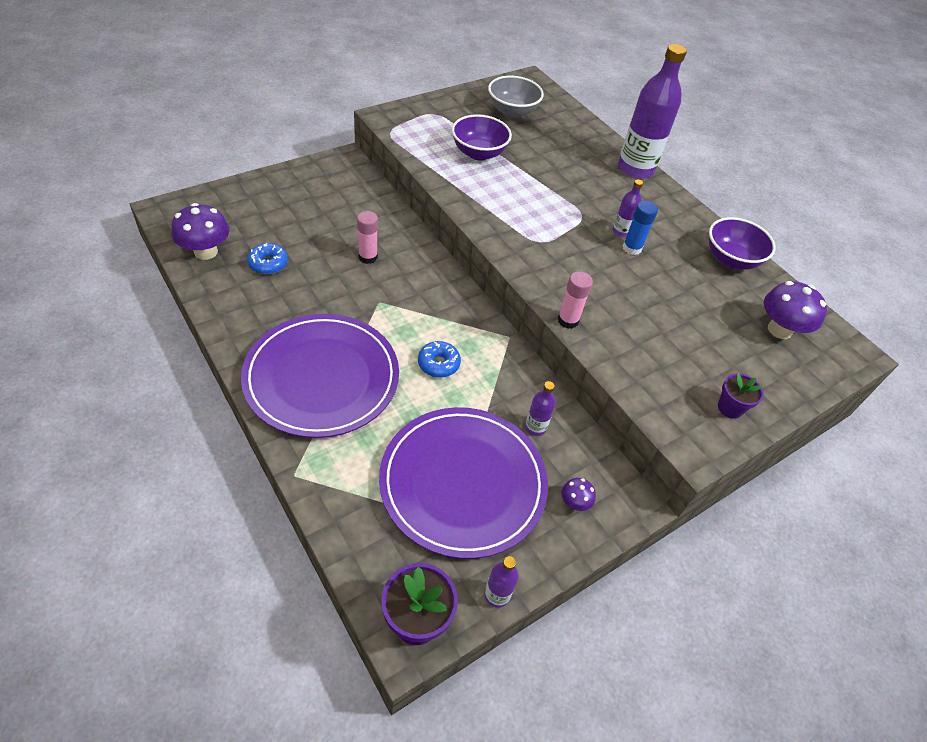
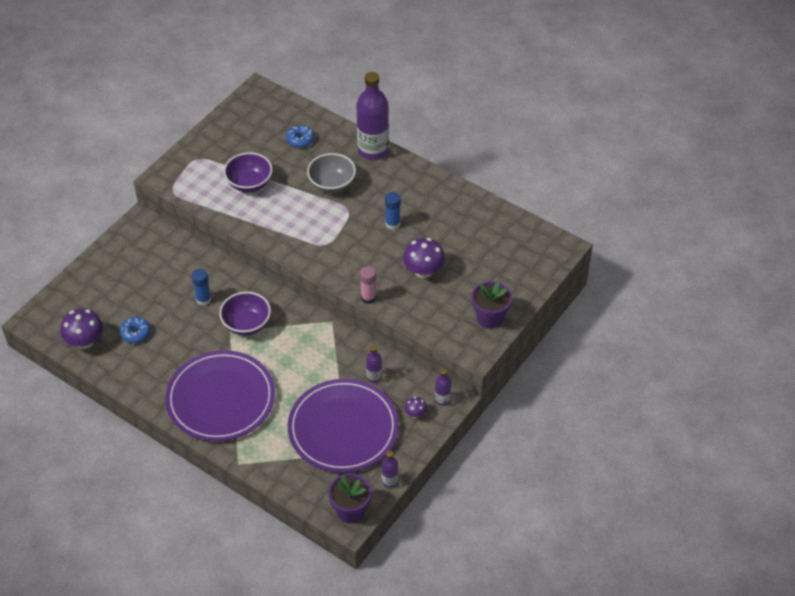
camera: 15 degrees left, 0 degrees up
(368, 257) = (203, 299): pink glue stick -> blue glue stick
(438, 364) = (292, 359): blue donut -> blue donut (300, 139)
(512, 111) = (257, 131): grey bowl -> grey bowl (332, 184)
(621, 231) = (380, 212): purple bottle -> purple bottle (442, 400)
(730, 408) = (489, 318): purple flower pot -> purple flower pot, size x1.58
(731, 259) = (465, 205): purple bowl -> purple bowl (246, 324)
(779, 330) = (510, 249): purple mushroom -> purple mushroom (423, 271)

